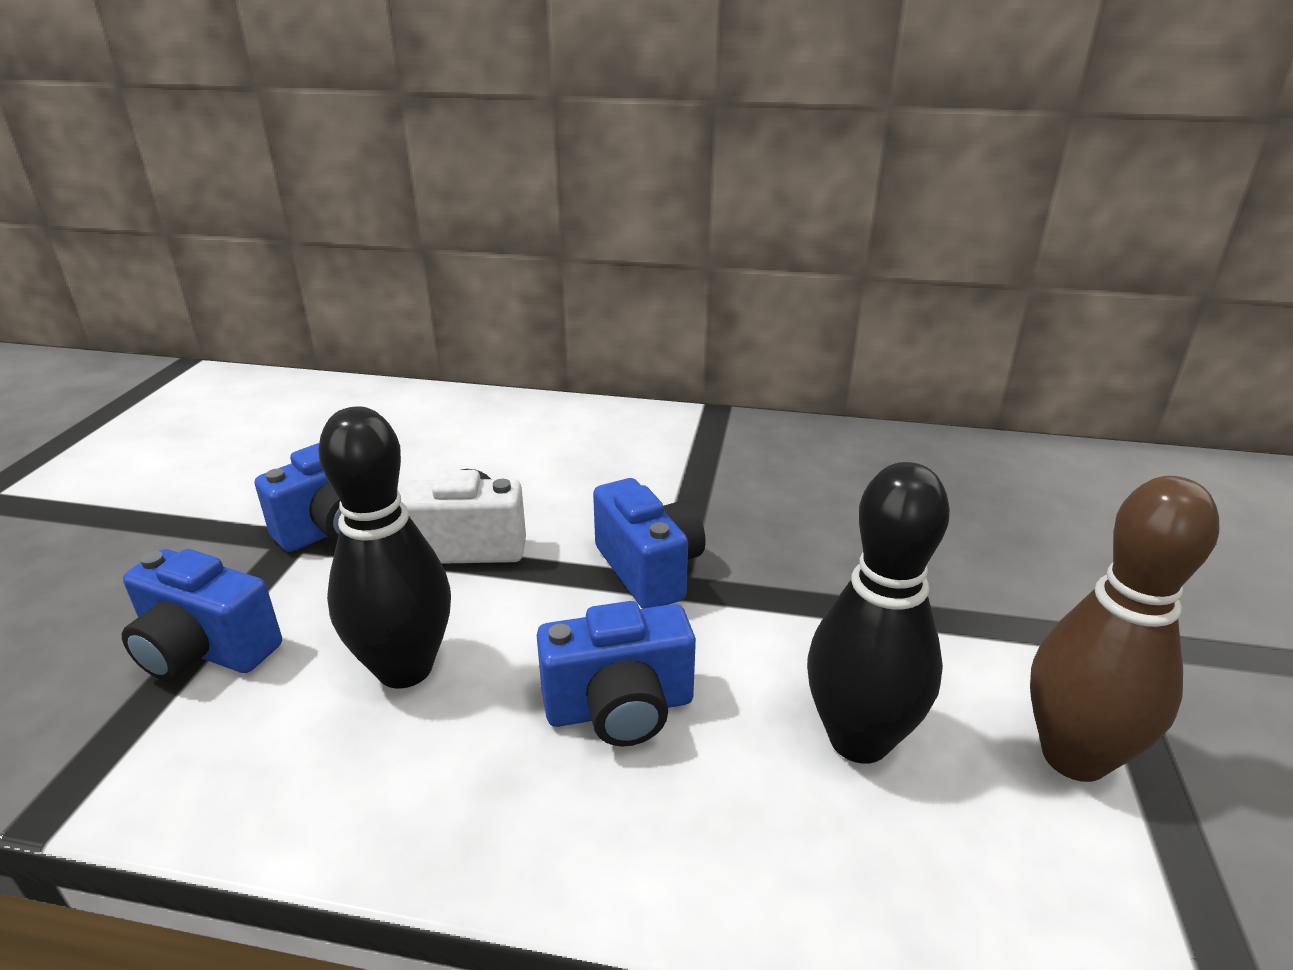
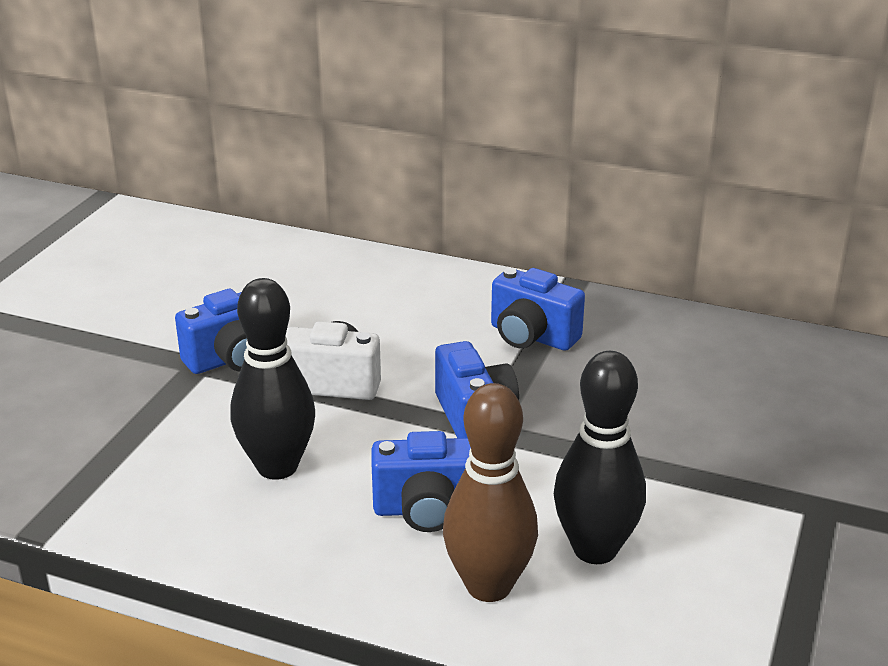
camera: 10 degrees right, 0 degrees up
(206, 650) = (136, 439): blue camera -> blue camera (532, 336)
(1074, 756) = (749, 578): brown bowling pin -> brown bowling pin (489, 586)

